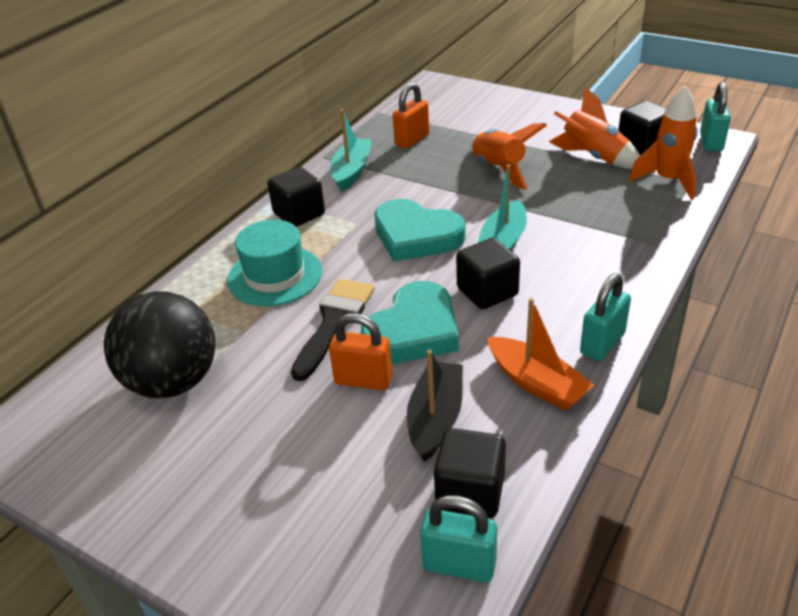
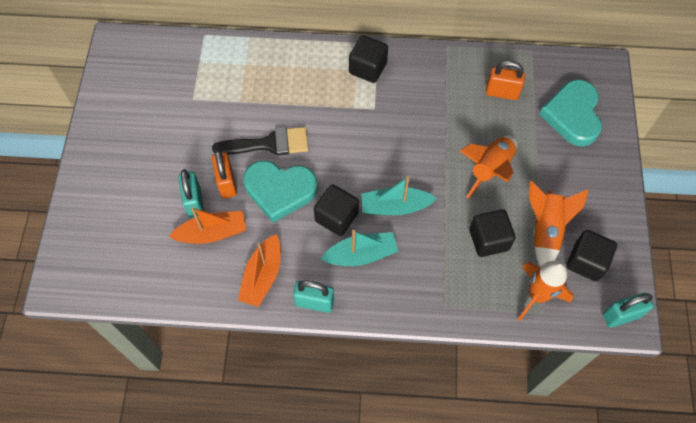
camera: 60 degrees right, 25 degrees up
(173, 382) = (186, 90): black ball -> none
(275, 276) = (297, 89): turquoise hat -> none
(352, 171) = (436, 73): turquoise boat -> turquoise boat (361, 255)
(416, 236) = (377, 150): turquoise heart -> turquoise heart (572, 115)
(435, 418) = (212, 233): black boat -> orange boat
(459, 565) = (120, 283): turquoise padlock -> turquoise padlock (194, 202)
(470, 492) = (167, 271): black cube -> black cube (488, 240)

